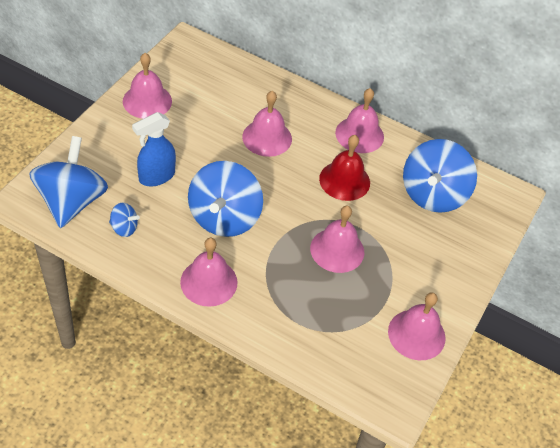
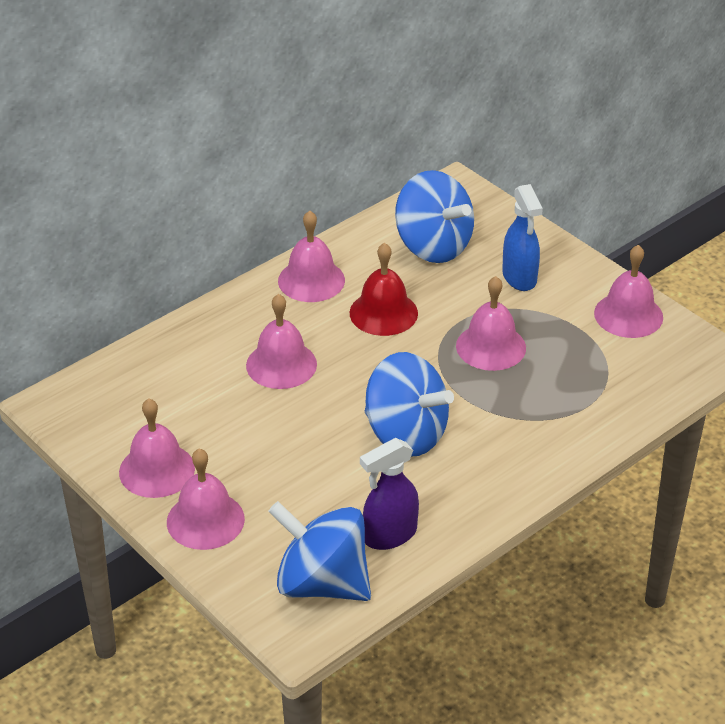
camera: 65 degrees left, 10 degrees down
(124, 228) = (389, 535): blue spinning top -> purple spray bottle
(156, 176) = (309, 486): blue spray bottle -> blue spray bottle (519, 278)
(209, 282) = (505, 470): pink bell -> pink bell (205, 520)

